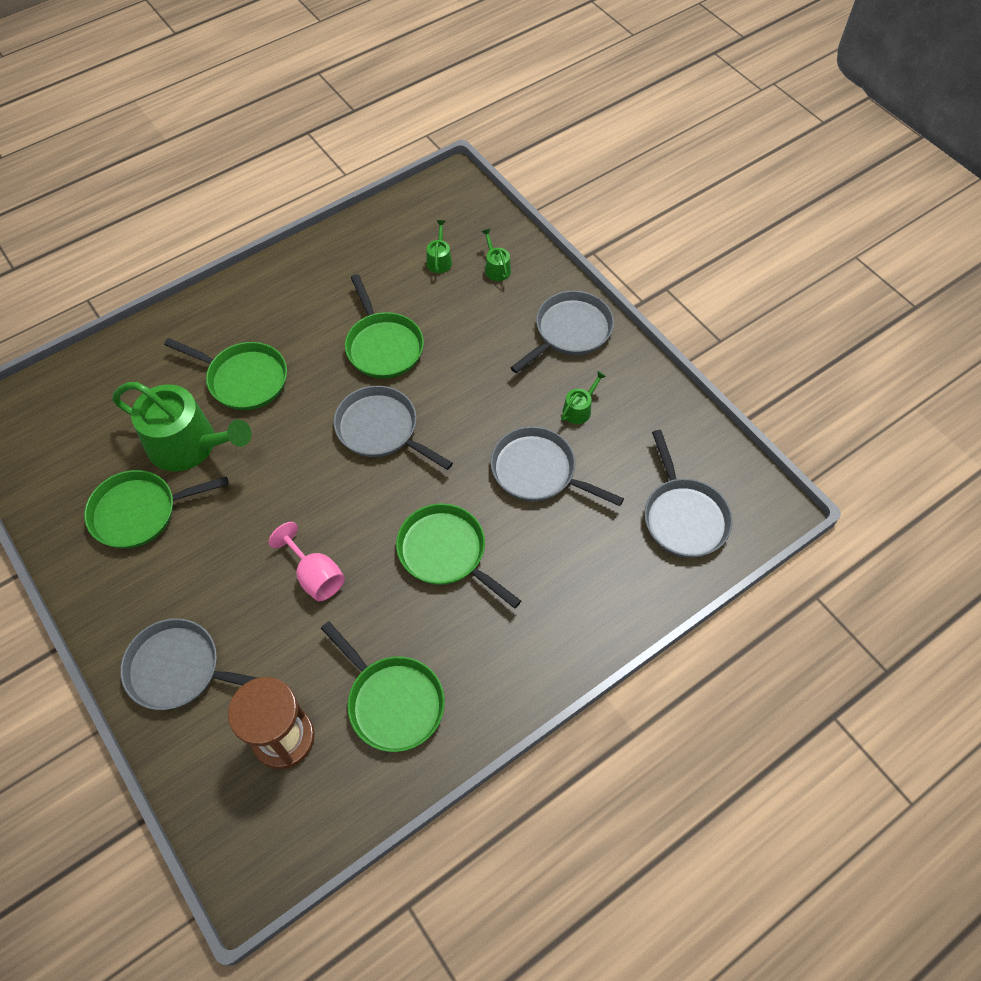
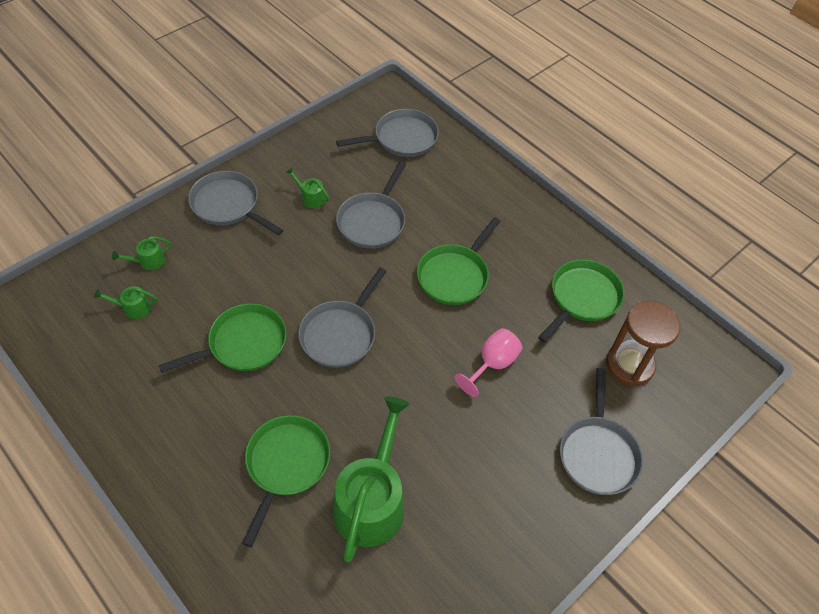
camera: 100 degrees left, 5 degrees down
(140, 512) = (454, 530): green pan -> none

